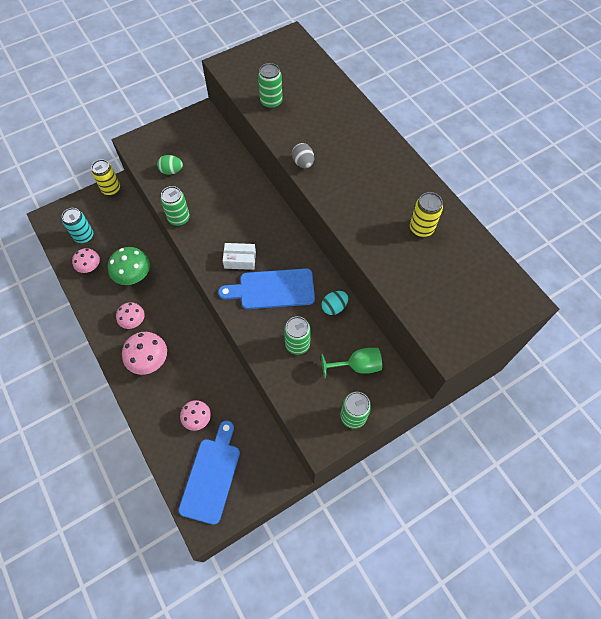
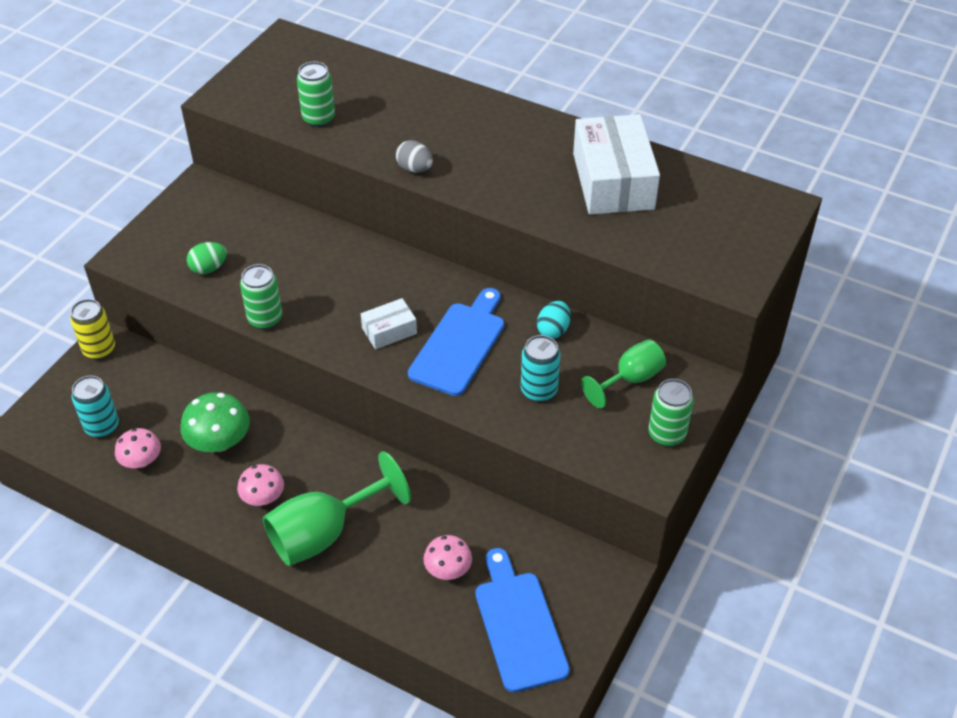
camera: 30 degrees left, 15 degrees down
(149, 360) = (324, 533): pink mushroom -> green goblet
(273, 289) = (459, 345): blue cutting board -> blue cutting board turned 150 degrees clockwise
(297, 344) = (539, 391): green can -> turquoise can
(421, 228) = (613, 181): yellow can -> white box

